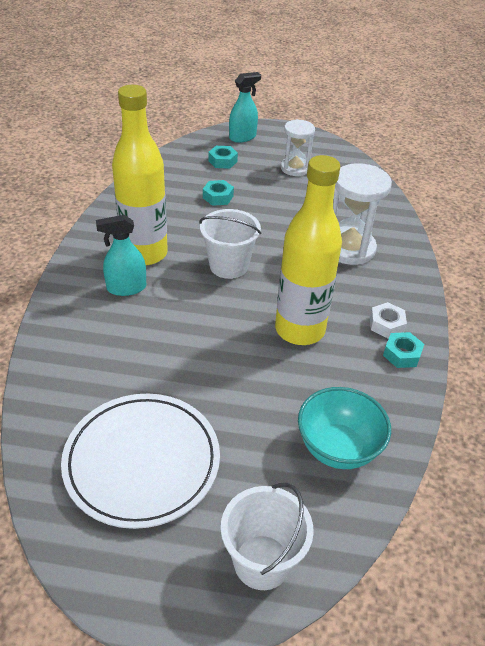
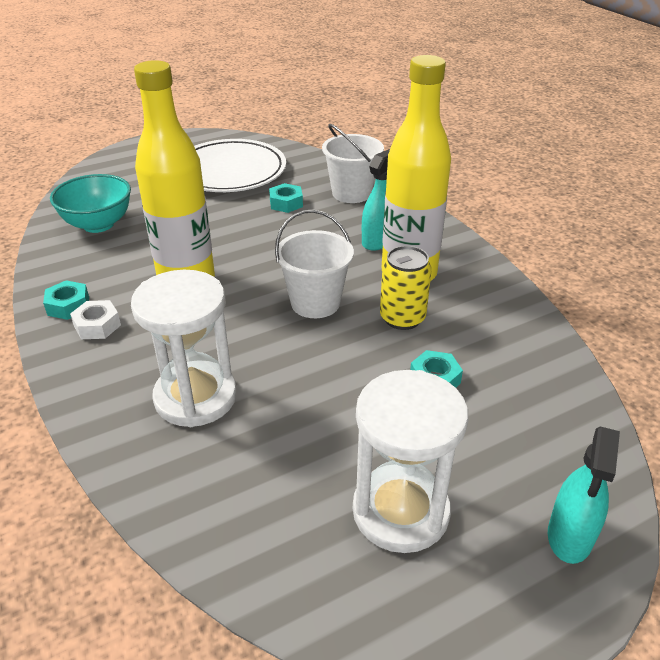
camera: 145 degrees right, 5 degrees down
(190, 230) = (402, 318): none -> yellow can
(222, 161) = (516, 450): turquoise nut -> turquoise nut (286, 203)
(262, 562) = (118, 168): white bucket -> white bucket (351, 193)
(295, 168) = (400, 511): white hourglass -> white hourglass, size x1.56

